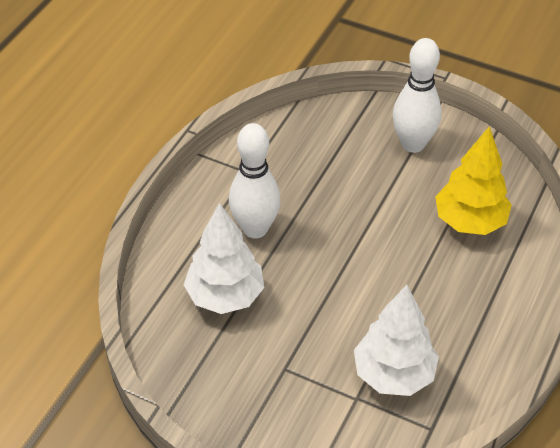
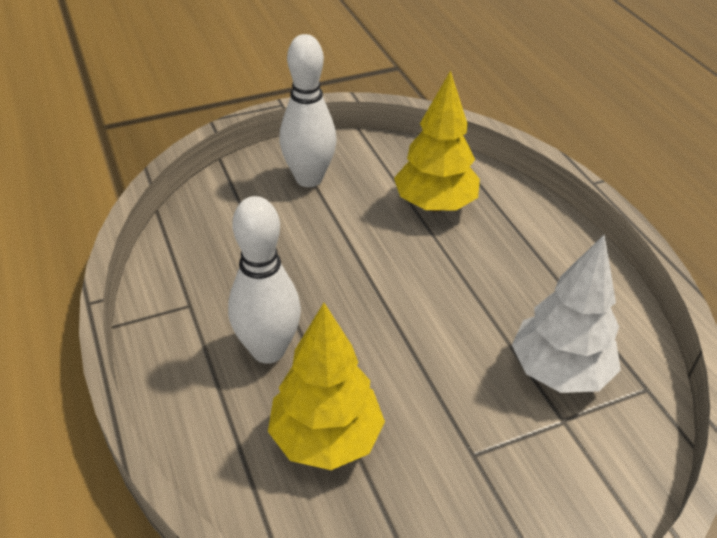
camera: 50 degrees left, 5 degrees down
(225, 296) = (326, 439): white tree -> yellow tree

